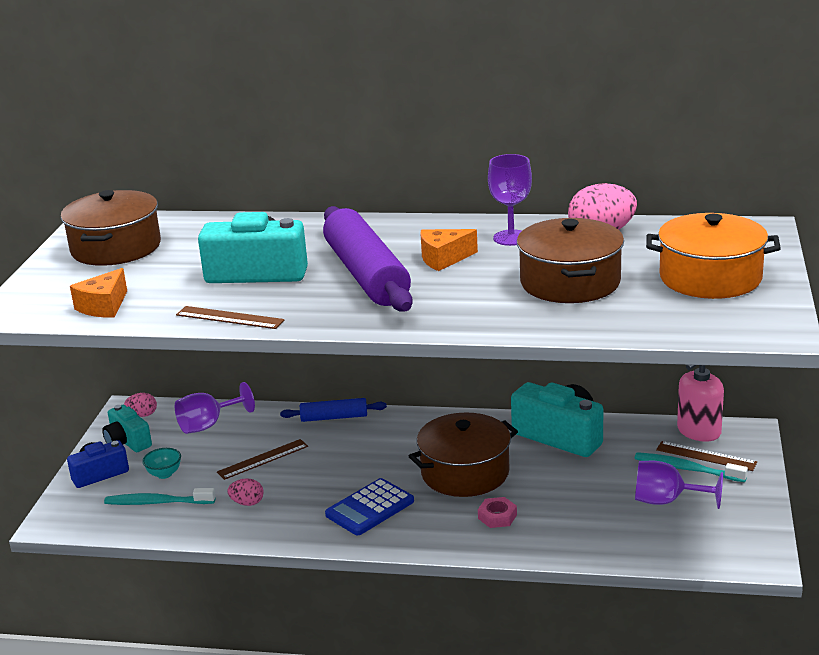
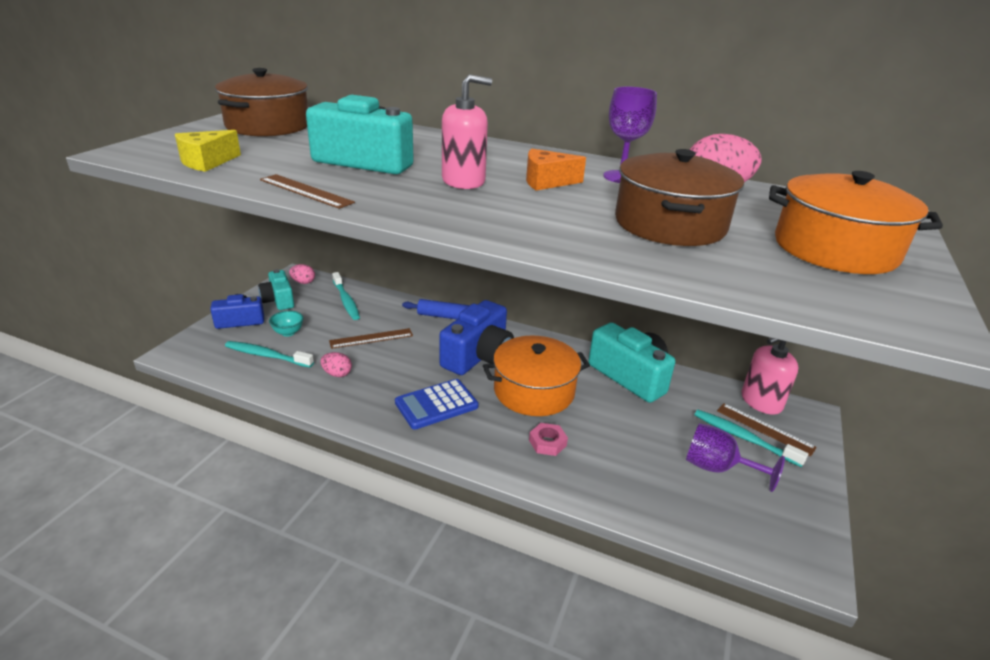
camera: 10 degrees right, 5 degrees up
(104, 306) = (207, 162): orange cheese -> yellow cheese
(208, 425) = (346, 301): purple goblet -> turquoise toothbrush
(366, 275) = (463, 181): purple rolling pin -> pink soap dispenser
(391, 451) = (478, 356): none -> blue camera
(465, 473) = (534, 391): brown pot -> orange pot

